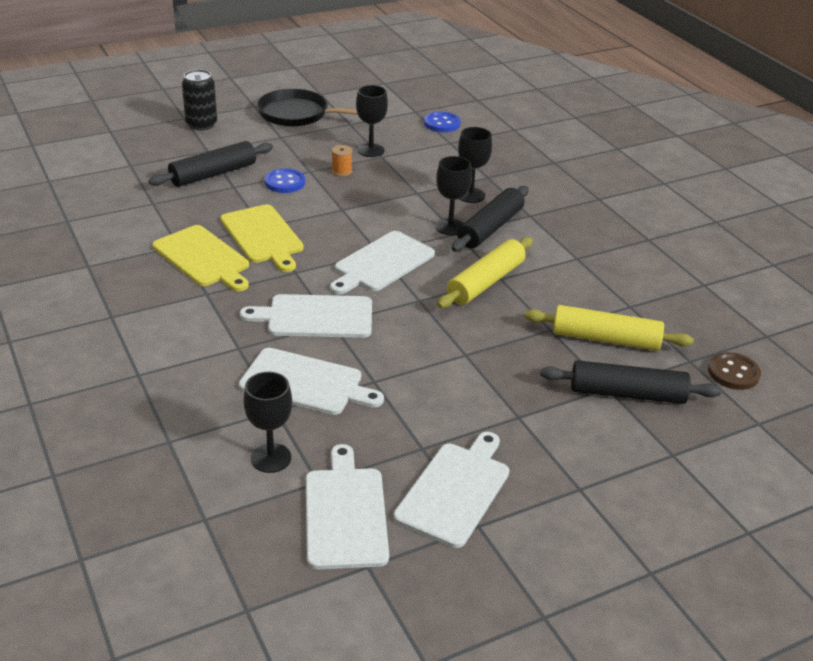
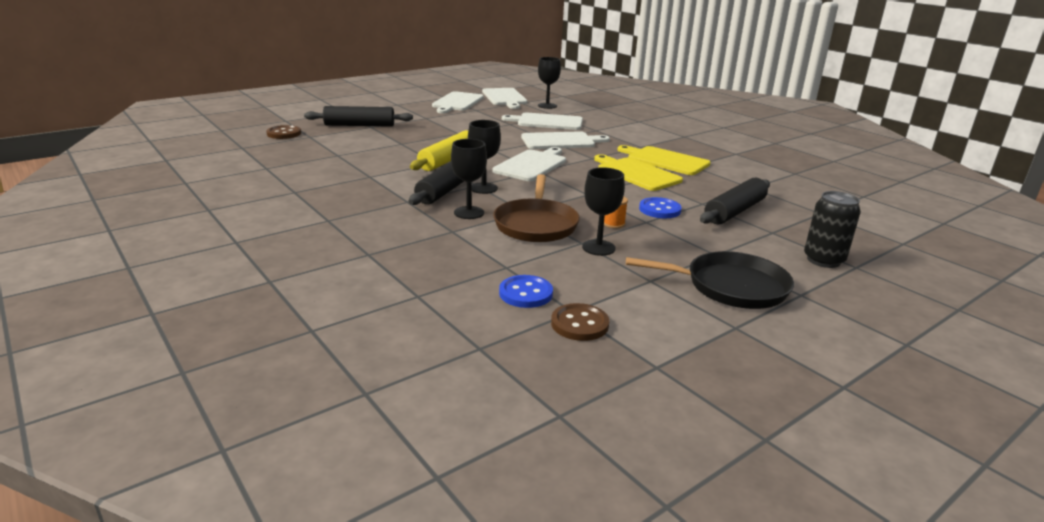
camera: 170 degrees right, 10 degrees down
(412, 176) = (536, 224): none -> brown pan
(415, 104) = (579, 324): none -> brown button
(605, 339) = (364, 141): yellow rolling pin -> none

